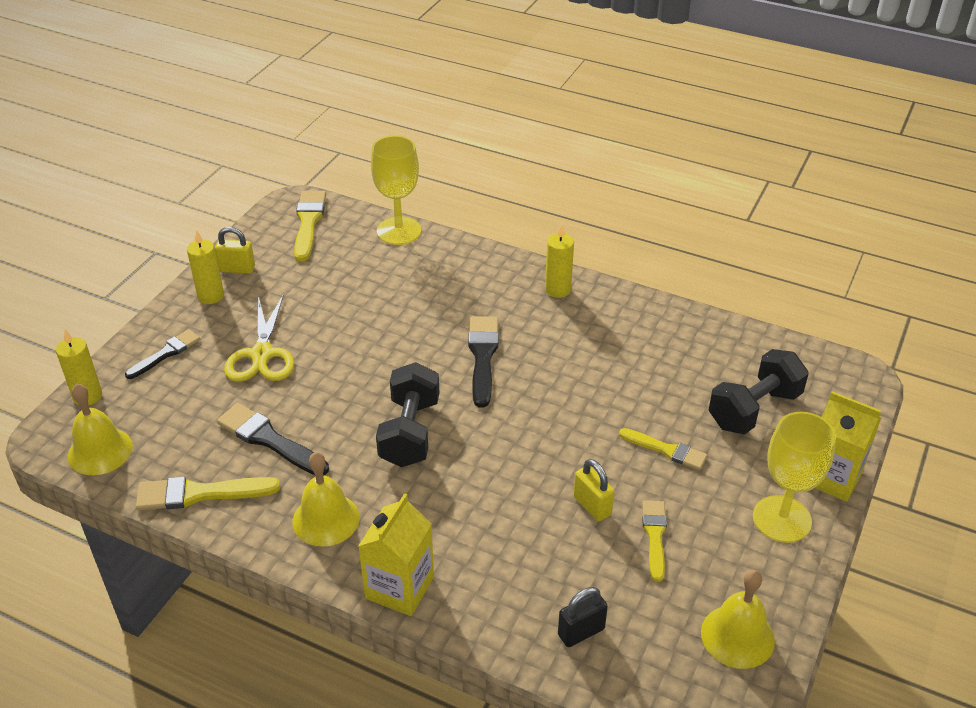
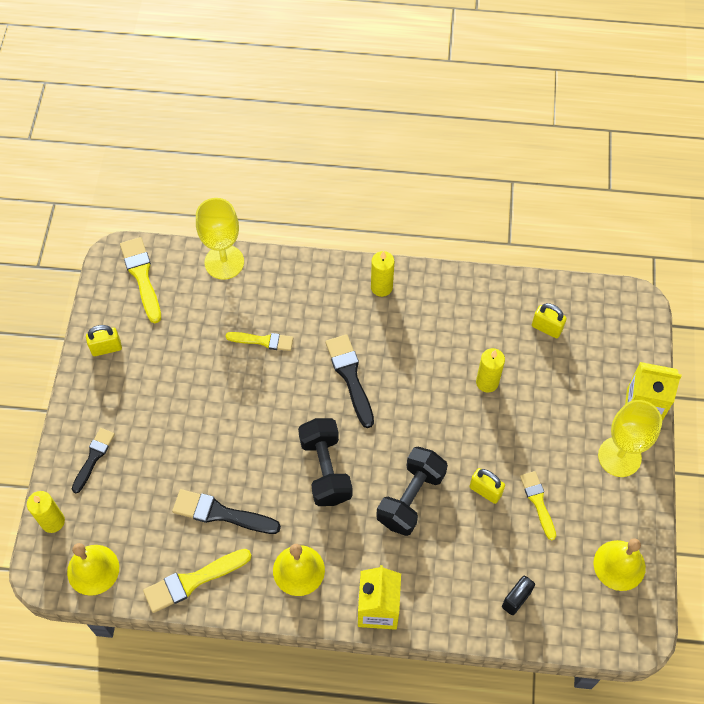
camera: 20 degrees left, 20 degrees up
(211, 296) = (99, 385): yellow candle -> yellow candle (487, 382)
(262, 355) = (173, 432): yellow scissors -> none
(666, 450) = (520, 422): yellow brush -> yellow brush (263, 341)
(736, 371) = (546, 328): none -> yellow padlock
(754, 409) = (570, 362): black dumbbell -> black dumbbell (410, 498)

